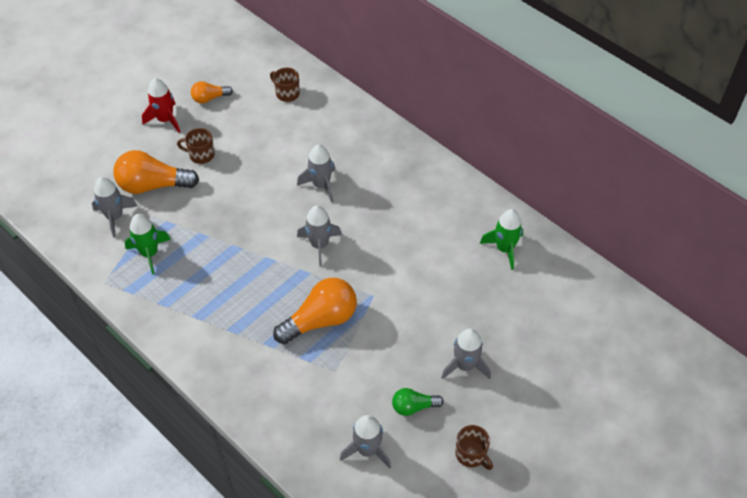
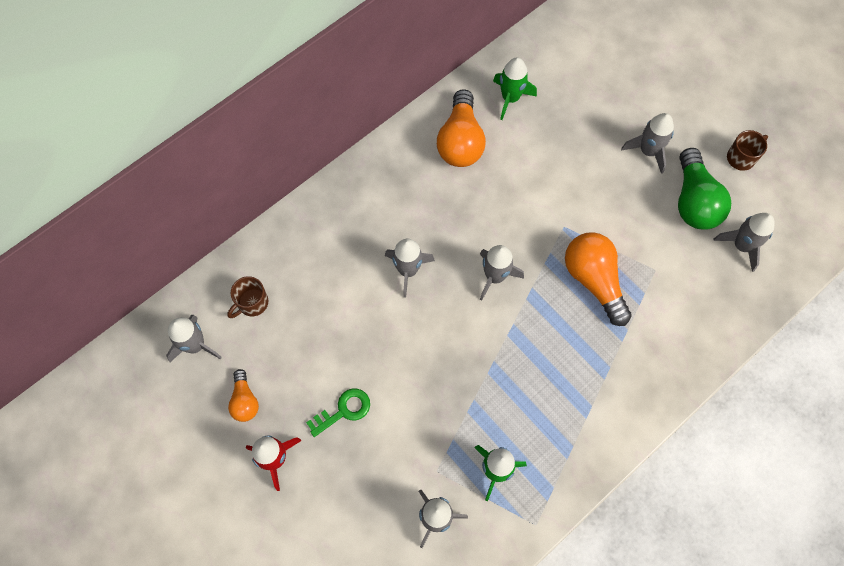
camera: 85 degrees left, 15 degrees up
(153, 185) = (388, 471): orange light bulb -> orange light bulb (460, 141)
(201, 155) = (344, 411): brown mug -> green key
(252, 67) = (195, 345): none -> grey rocket
(413, 407) = (694, 201): green light bulb -> green light bulb, size x1.84

